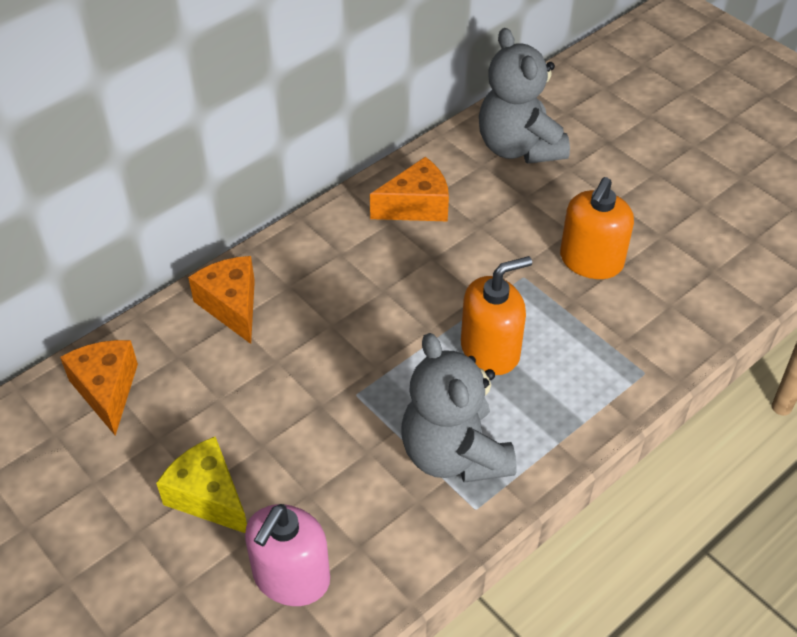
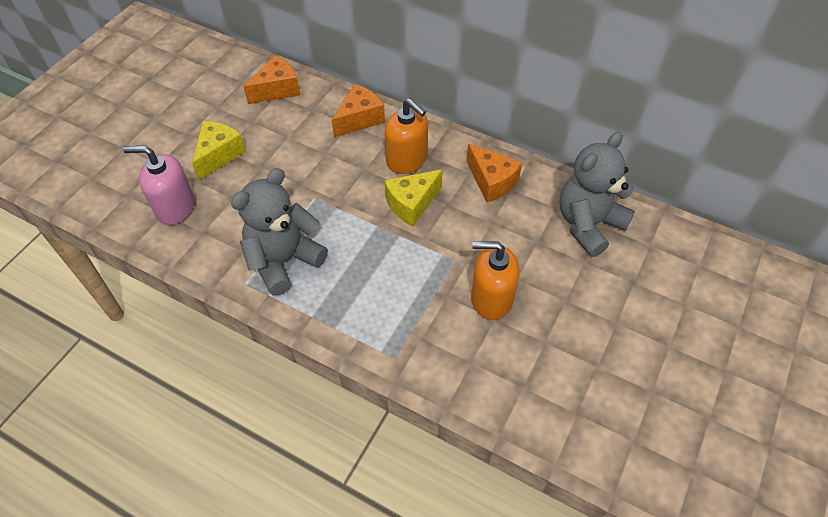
camera: 70 degrees right, 5 degrees up
(417, 292) = (412, 204): none -> yellow cheese
(490, 350) = (377, 258): orange soap dispenser -> orange soap dispenser (407, 160)

